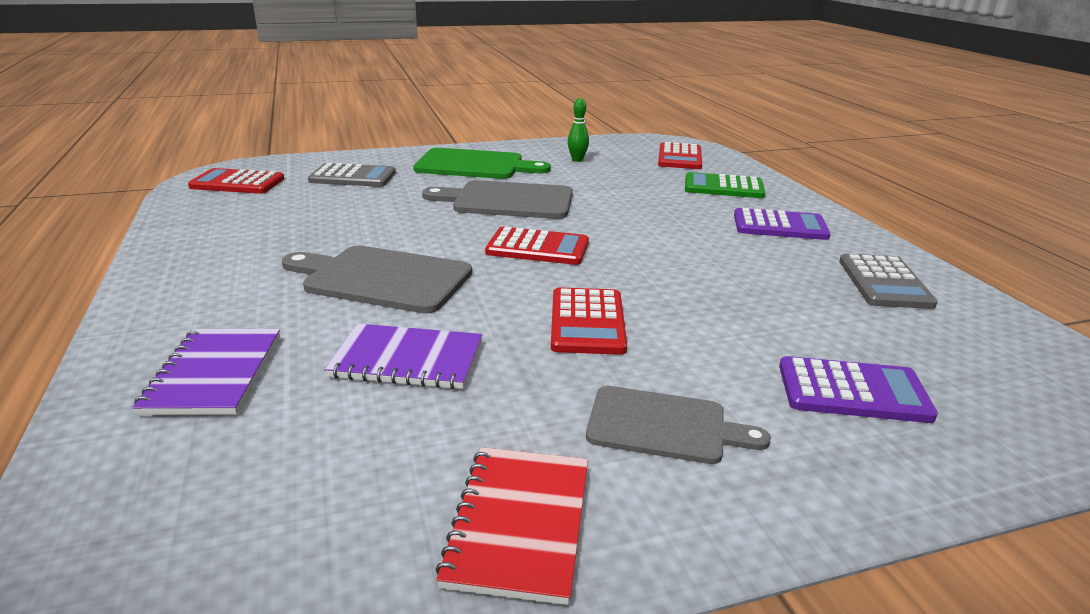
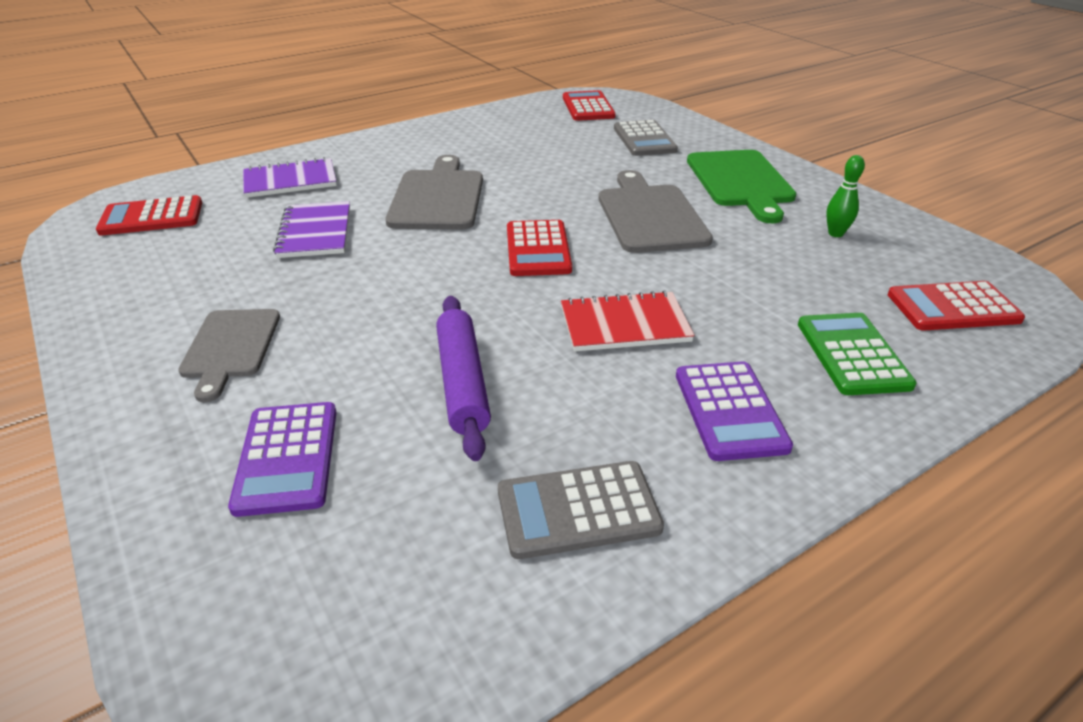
camera: 75 degrees right, 10 degrees up
(519, 523) = (131, 303): red notebook -> red notebook (624, 325)
(587, 322) = (391, 294): red calculator -> red calculator (152, 217)
(743, 303) = (463, 382): none -> purple rolling pin

